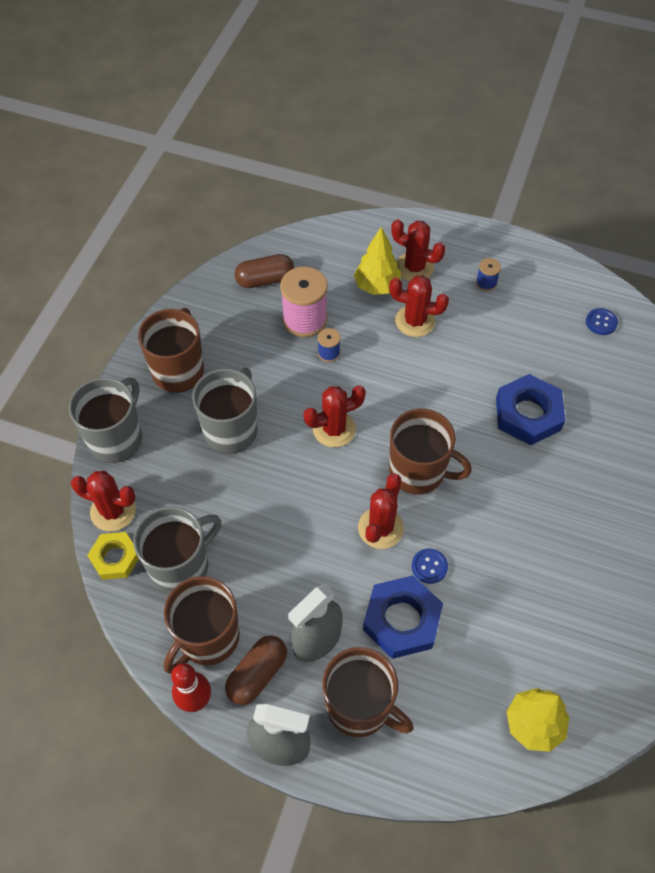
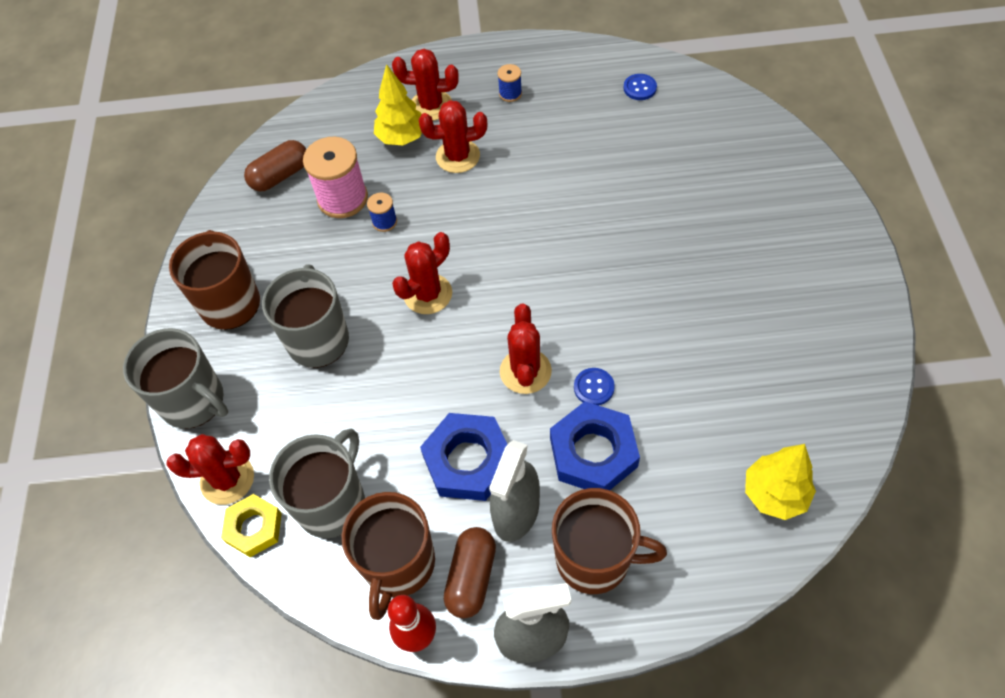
camera: 20 degrees left, 0 degrees up
(116, 438) = (194, 401): grey mug -> grey mug turned 120 degrees clockwise
(418, 471) = (535, 300): brown mug -> none
(528, 414) = (614, 200): blue nut -> blue nut (468, 461)

